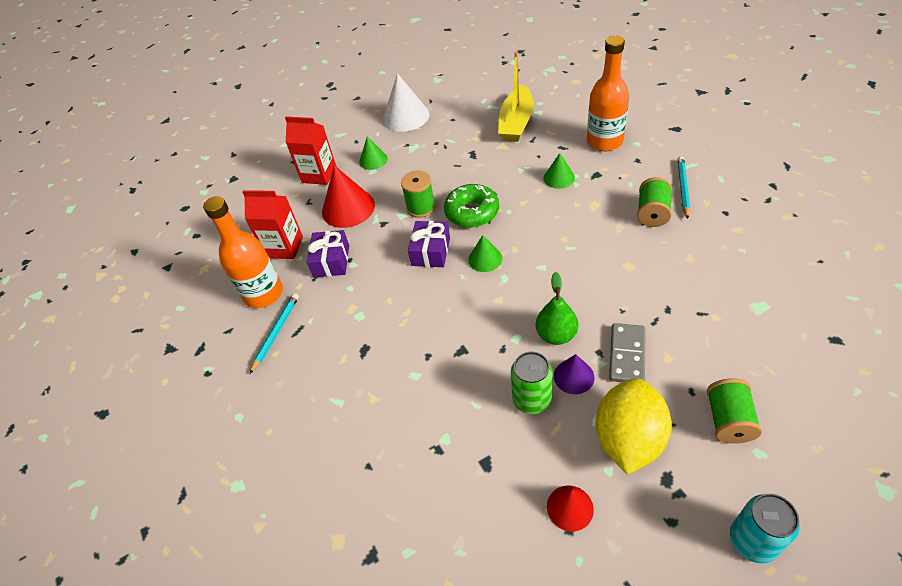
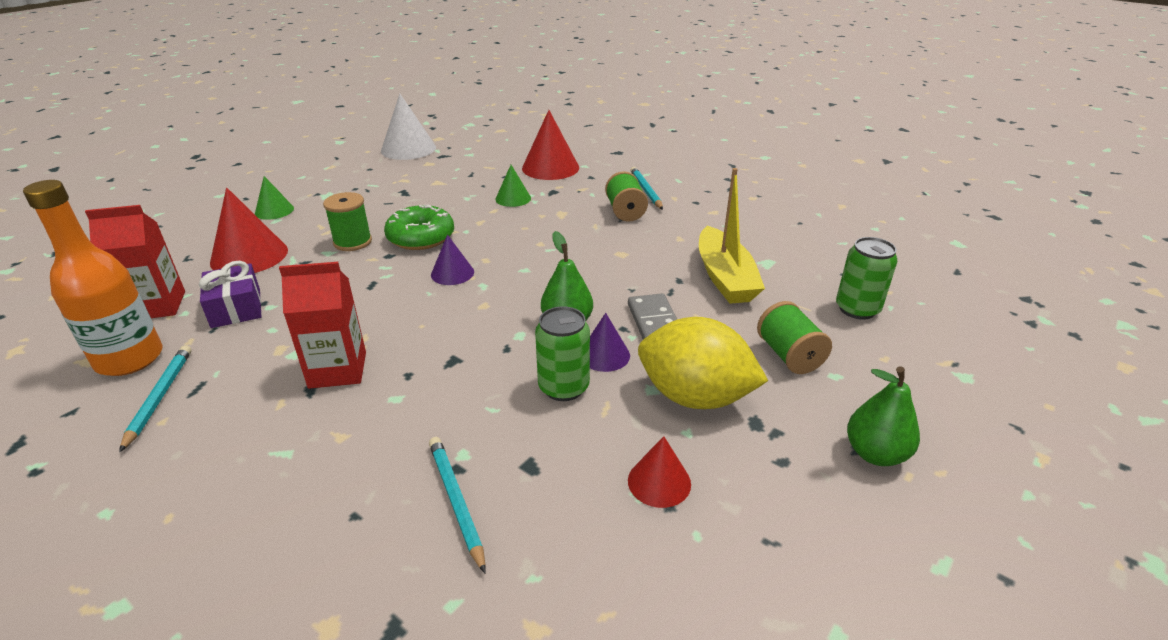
camera: 30 degrees left, 15 degrees down
(319, 174) = (198, 232): red carton -> red carton (338, 370)
(406, 116) = (308, 172): white cone -> white cone (408, 149)
(430, 476) = (456, 501): none -> turquoise pencil
(431, 251) = (379, 277): purple gift -> none
(485, 259) = (452, 273): green cone -> purple cone
(516, 123) = (447, 164): yellow boat -> yellow boat (725, 277)
(604, 141) = (550, 168): orange bottle -> red cone
(628, 439) = (695, 397): yellow lemon -> yellow lemon turned 60 degrees counterclockwise
(752, 541) = (875, 454): turquoise can -> green pear
(821, 385) = (857, 309): none -> green can

